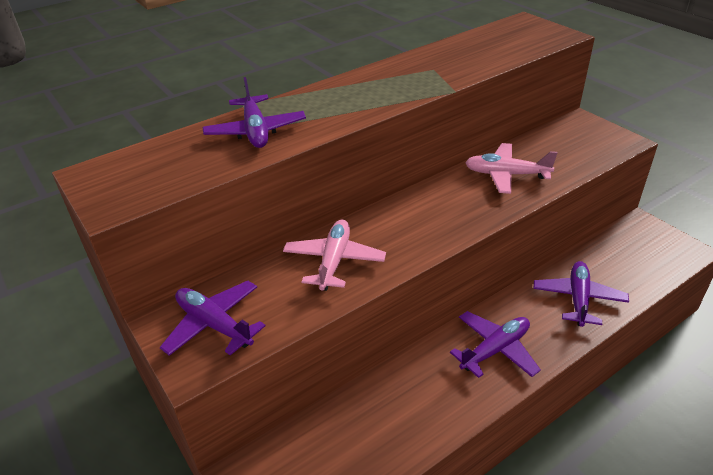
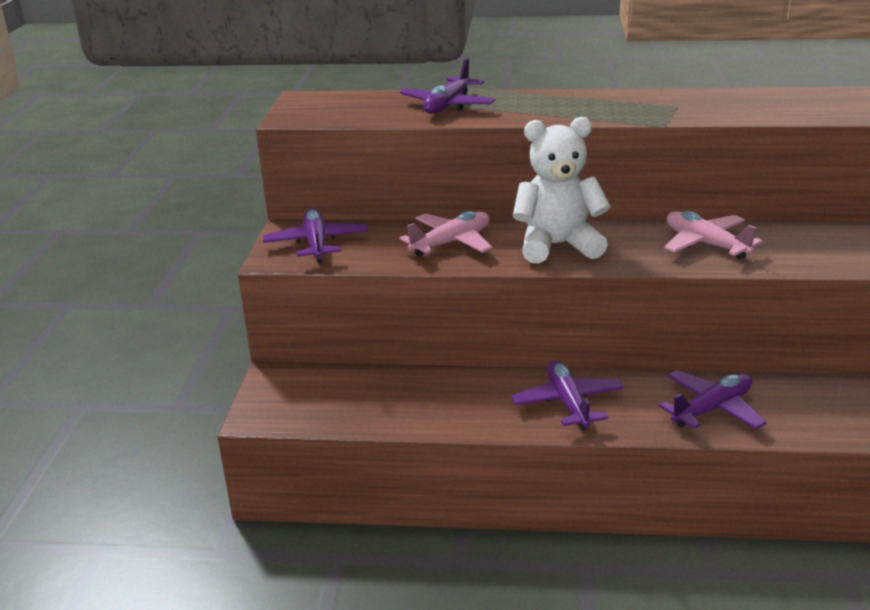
camera: 40 degrees right, 10 degrees down
(416, 223) = (557, 245): none -> white teddy bear
(495, 350) = (568, 403): purple plane -> purple plane turned 105 degrees counterclockwise

